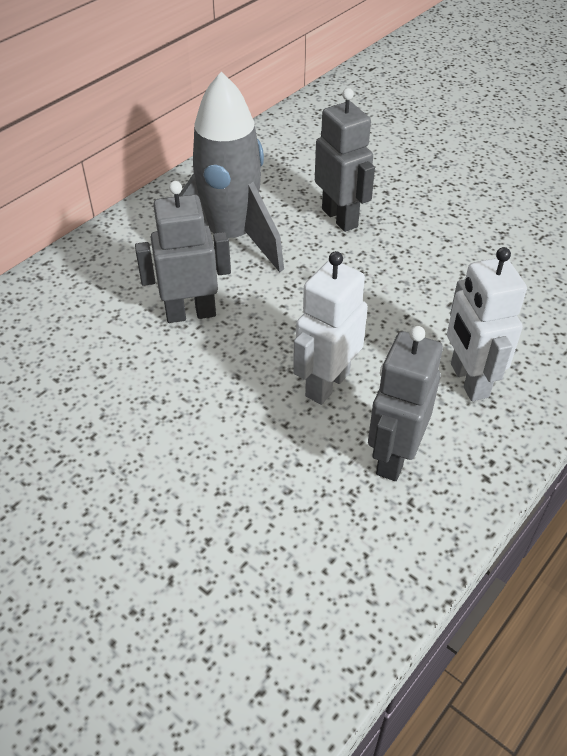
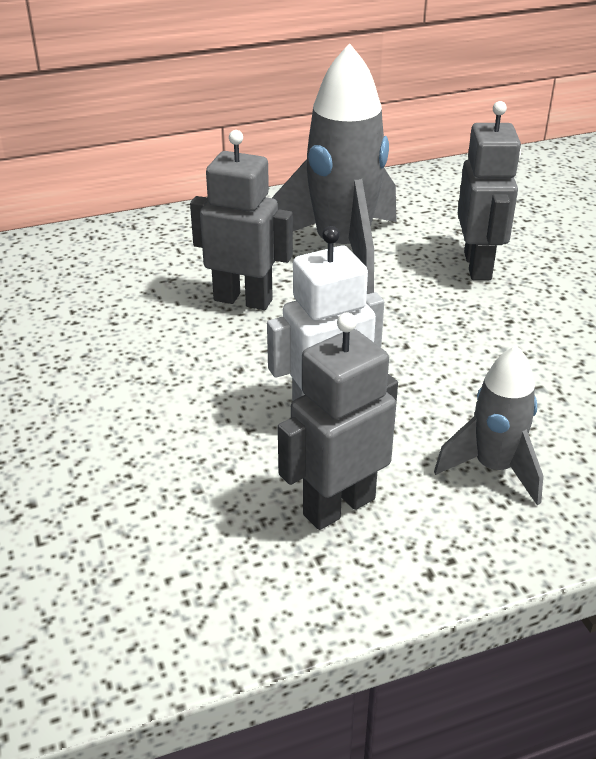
camera: 30 degrees right, 10 degrees down
(468, 380) = (494, 468): white robot -> grey rocket

